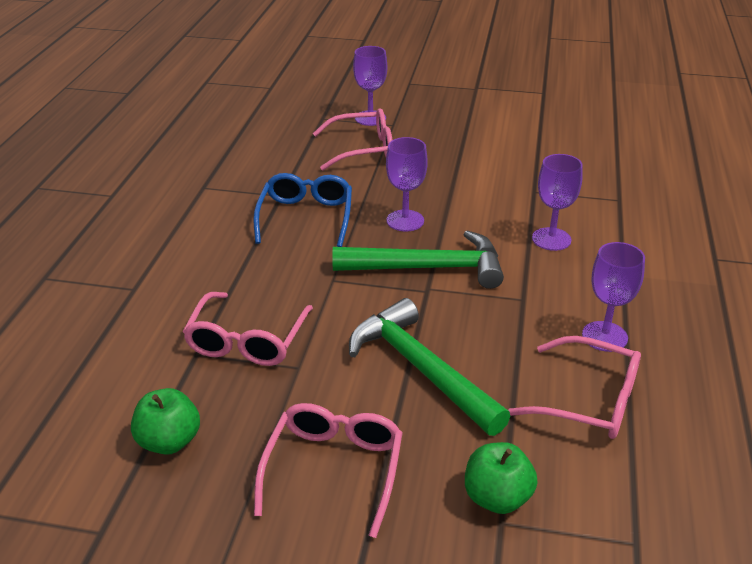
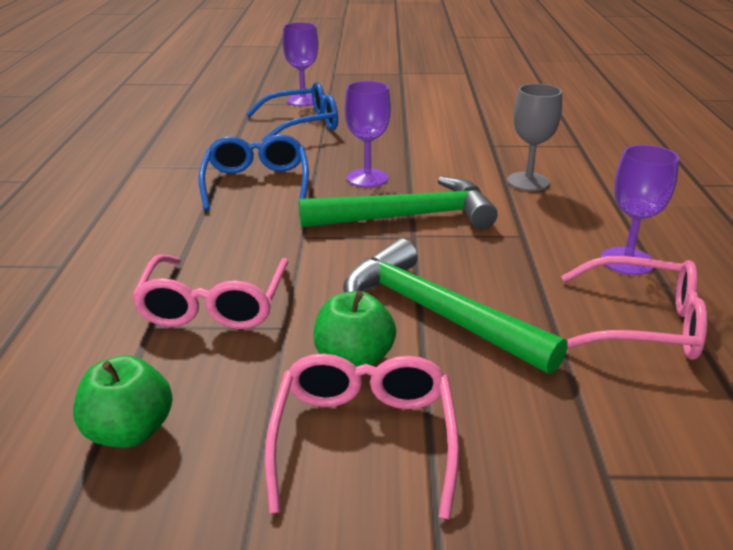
camera: 10 degrees left, 5 degrees down
(362, 149) = (302, 124): pink glasses -> blue glasses
(497, 498) = (586, 446): green apple -> green apple (354, 359)
(551, 239) = (528, 182): purple goblet -> grey goblet

